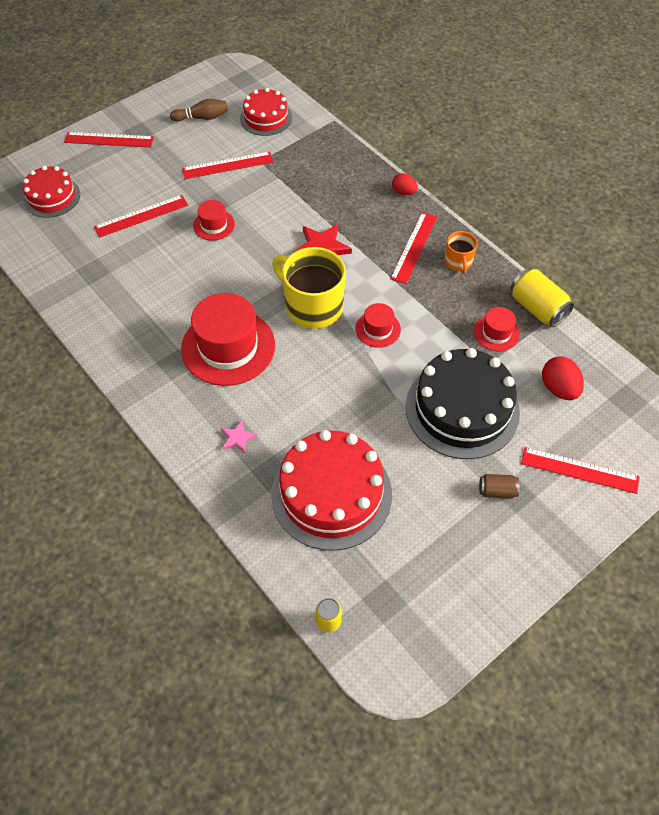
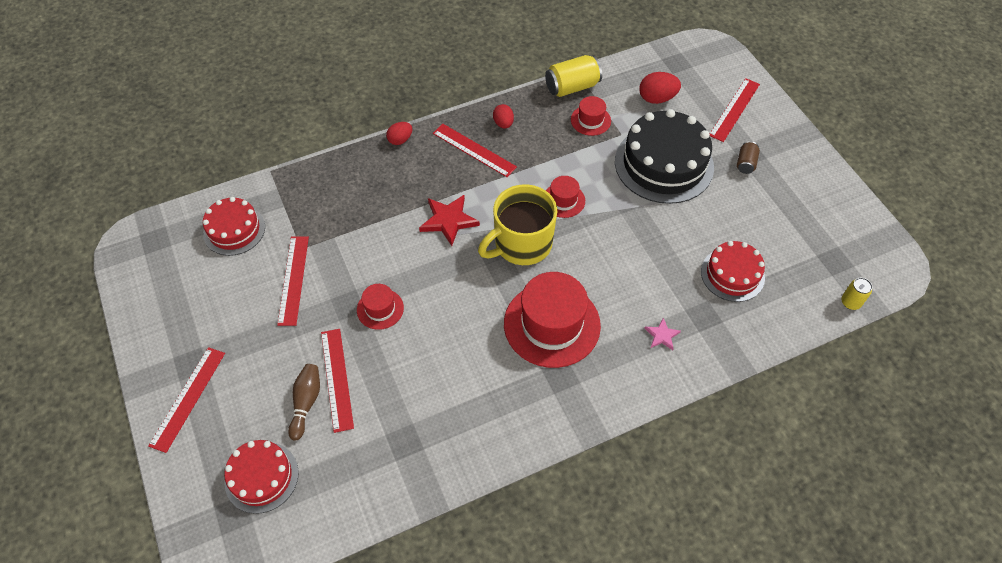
camera: 75 degrees left, 0 degrees up
(202, 118) = (201, 292): brown bowling pin -> brown bowling pin (306, 403)
(331, 494) = (732, 274): red cake -> red cake, size x0.59
(458, 262) = (503, 123): orange mug -> red egg

